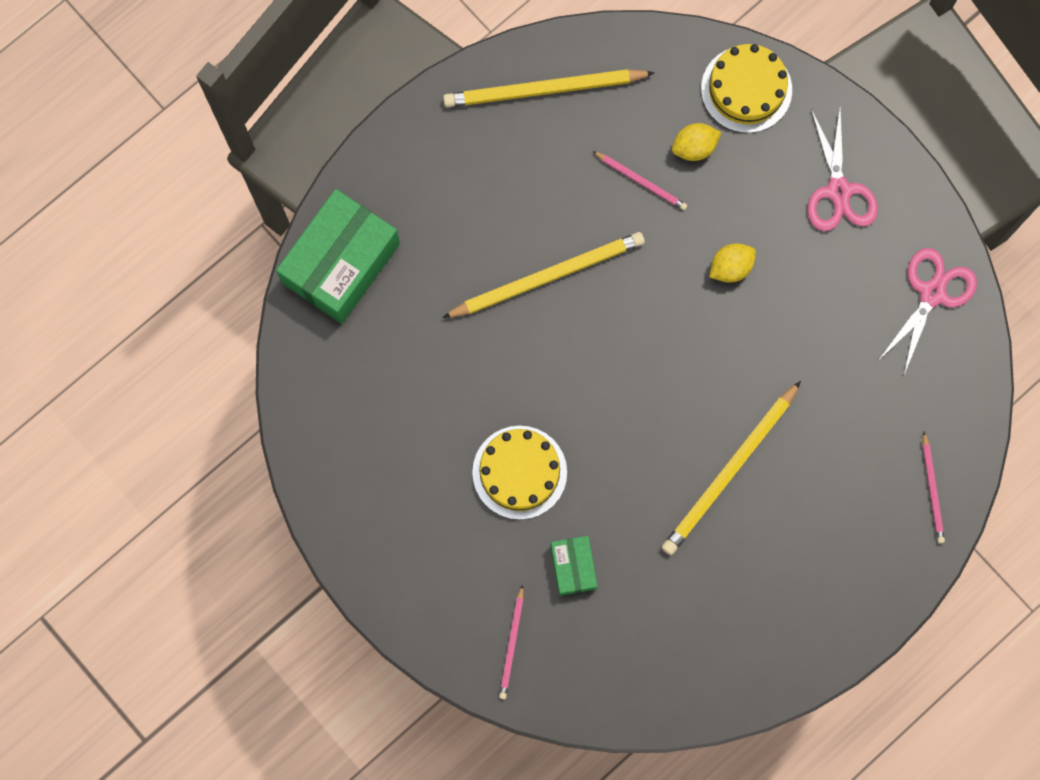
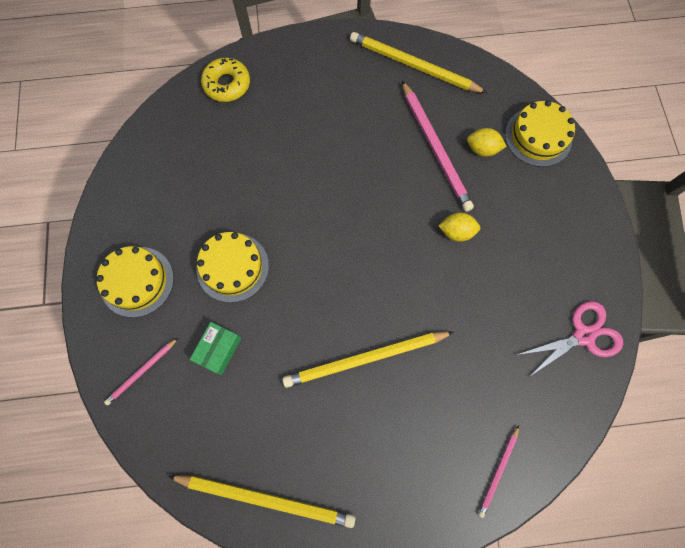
camera: 35 degrees right, 5 degrees down
(341, 263) = (227, 84): green box -> yellow donut
(429, 559) = (137, 281): none -> yellow cake
(547, 276) = (338, 165): yellow pencil -> yellow pencil (266, 498)
(641, 181) = (435, 148): pink pencil -> pink pencil, size x1.95
(839, 191) = (559, 231): pink scissors -> none

